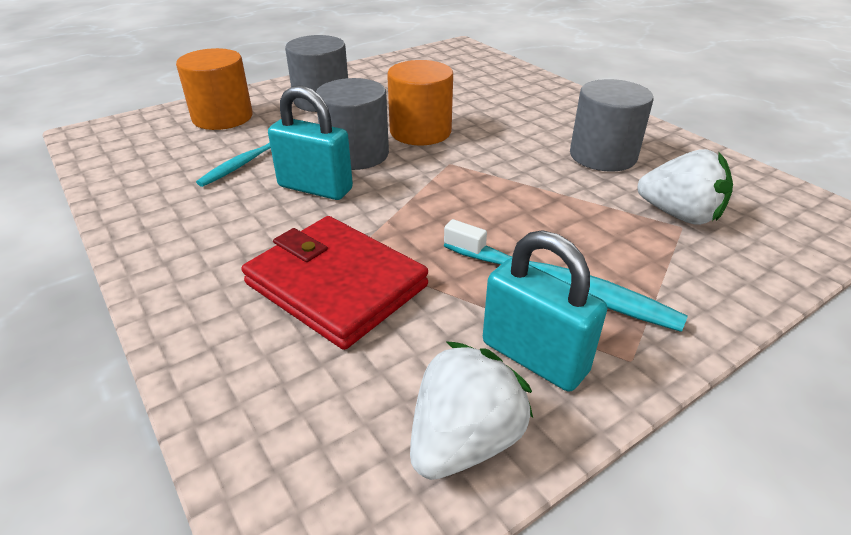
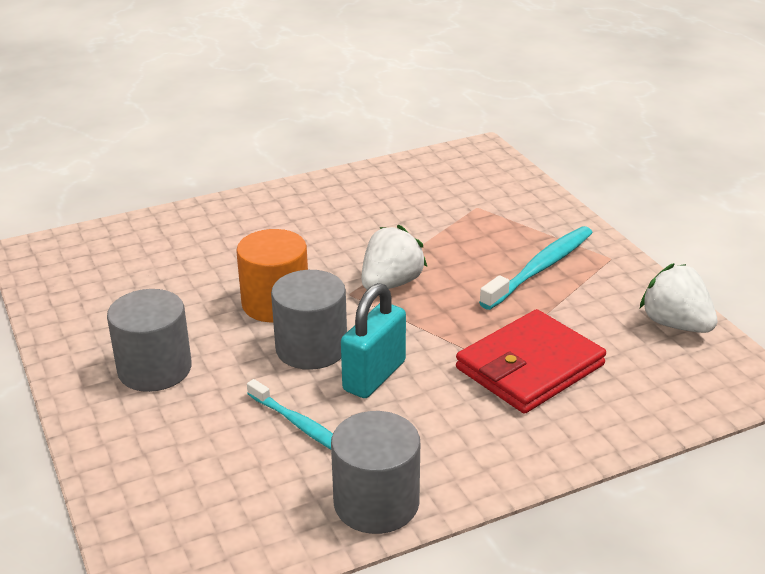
camera: 80 degrees left, 5 degrees down
(222, 117) = (165, 454): orange cylinder -> none
(534, 357) = (609, 290): turquoise padlock -> none
(602, 156) = (363, 214): grey cylinder -> grey cylinder (376, 503)
(679, 215) = (463, 204): white strawberry -> white strawberry (391, 283)

